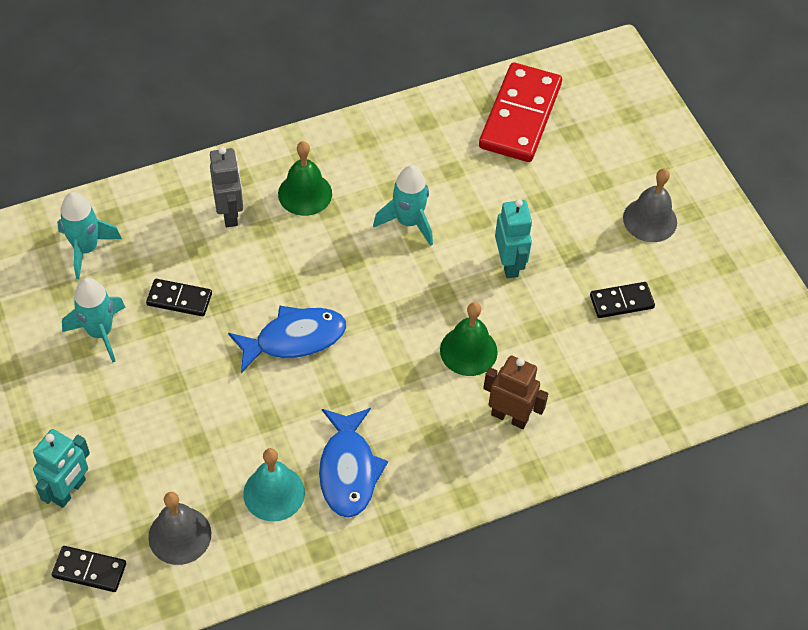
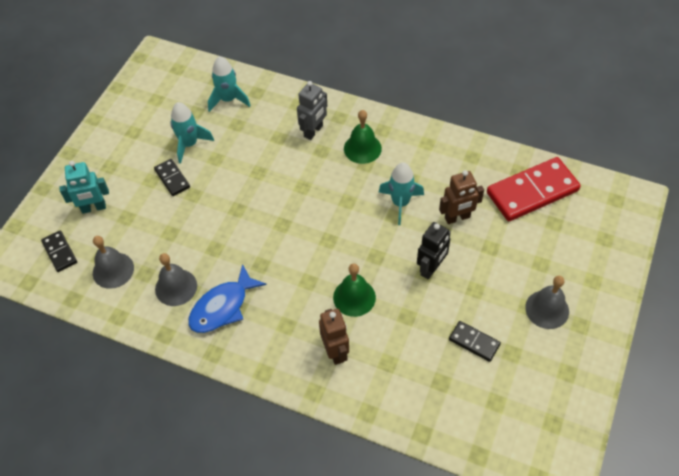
camera: 50 degrees right, 0 degrees up
(179, 299) = (242, 156): black domino -> black domino (172, 178)
(274, 493) = (176, 287): turquoise bell -> grey bell
(294, 339) = (273, 218): blue fish -> none
(479, 195) = (457, 218): none -> brown robot
(509, 264) = (431, 268): turquoise robot -> black robot

